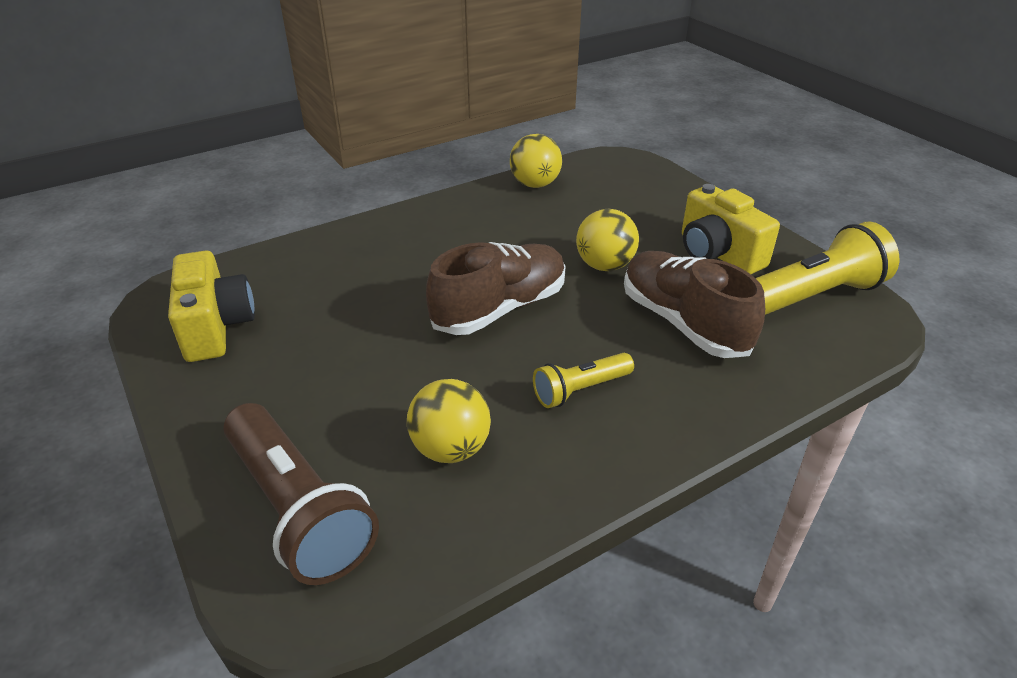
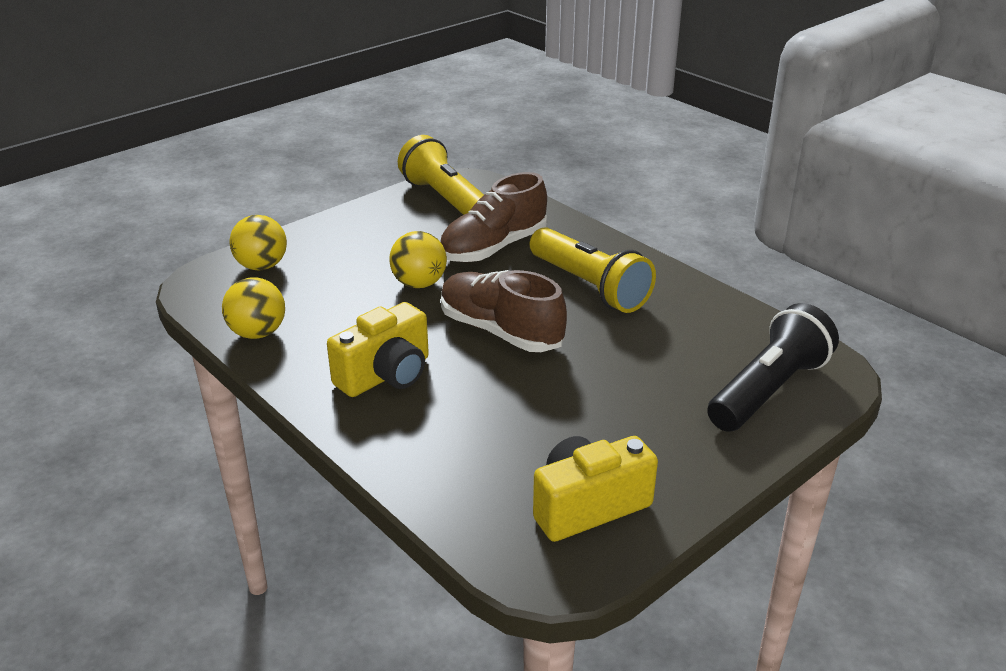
camera: 100 degrees left, 5 degrees down
(299, 510) = (769, 390): brown flashlight -> black flashlight
(450, 448) = (676, 334): yellow ball -> yellow ball (262, 266)
(580, 390) = (590, 287): yellow flashlight -> yellow flashlight, size x1.83
(718, 253) = (389, 233): yellow camera -> yellow camera (386, 375)

